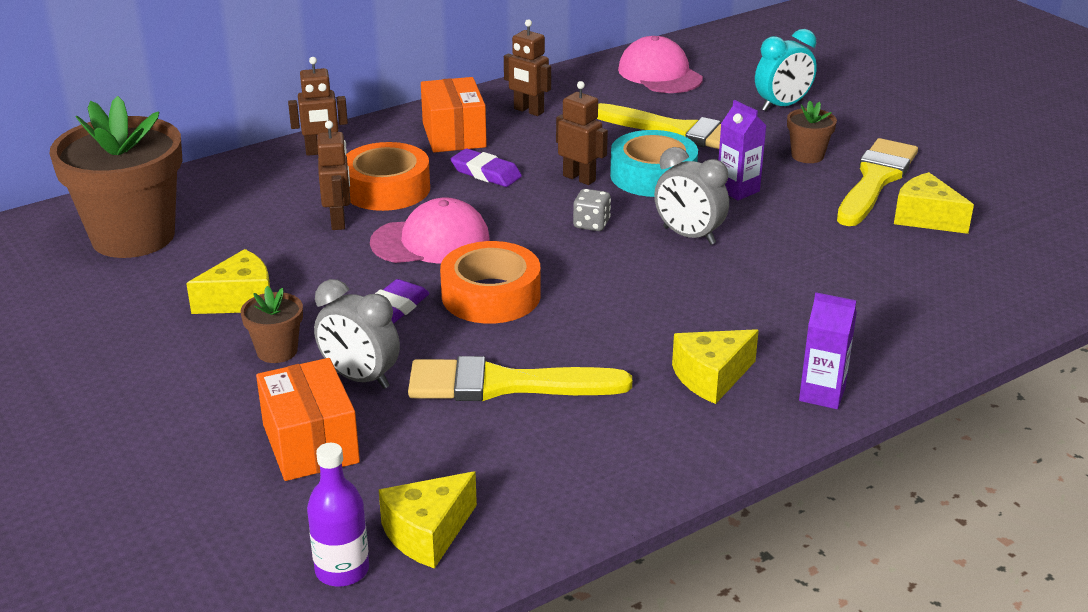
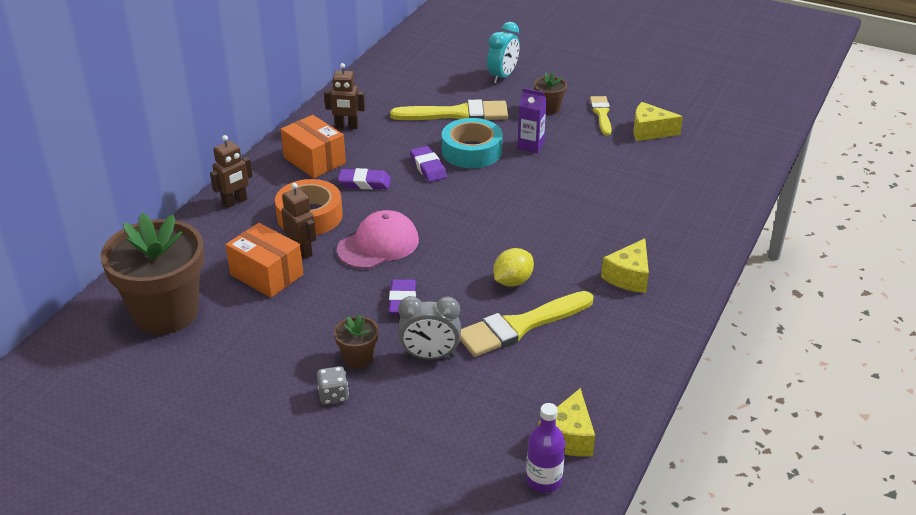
camera: 30 degrees left, 5 degrees up
(241, 300) = (295, 332): yellow cheese -> none
(310, 443) = (444, 411): orange box -> orange box (267, 275)
(491, 295) = (454, 269): orange tape -> none
(549, 332) = (512, 281): none -> yellow lemon
(579, 178) = (428, 167): brown robot -> purple eraser
(591, 224) = (467, 198): grey dice -> grey dice (333, 395)
(660, 74) = (405, 73): pink cap -> none
(689, 236) = (531, 187): grey clock -> none
(822, 394) = (694, 265): purple carton -> none
(875, 180) = (601, 114): yellow brush -> yellow brush, size x0.59

